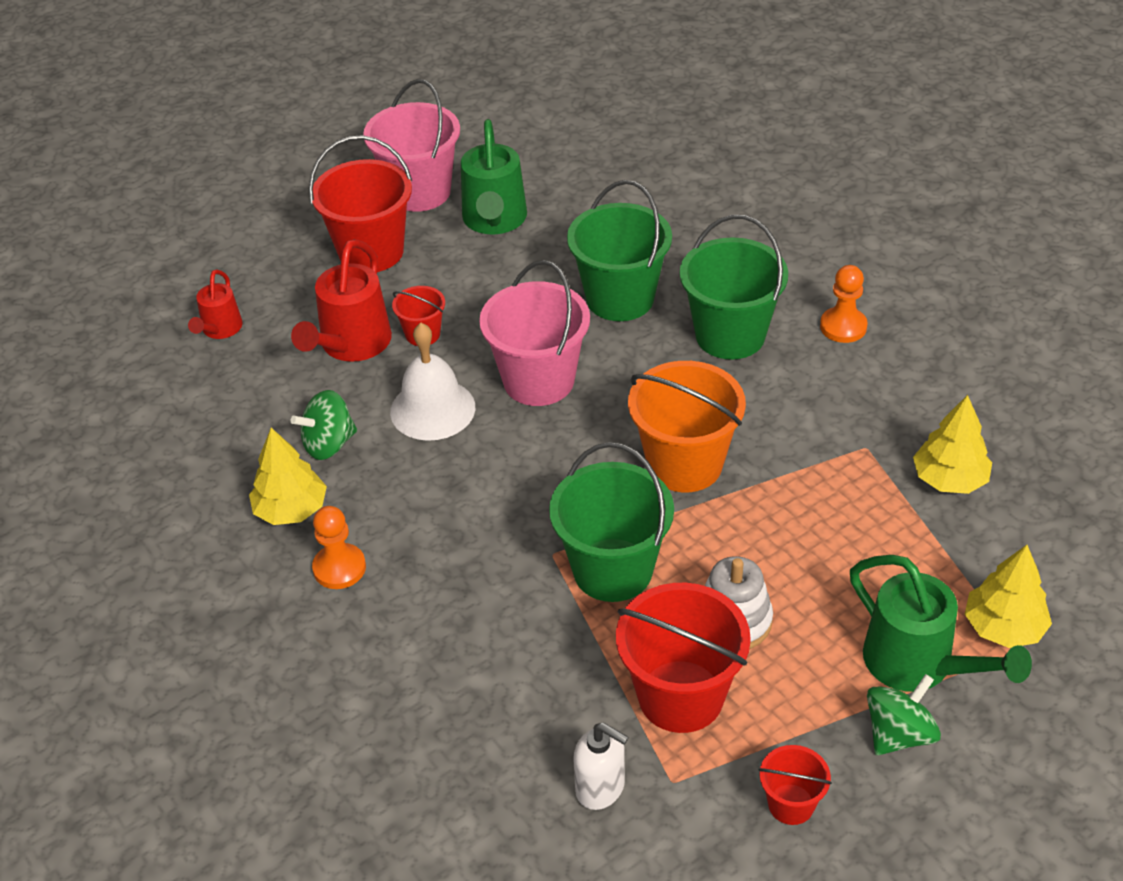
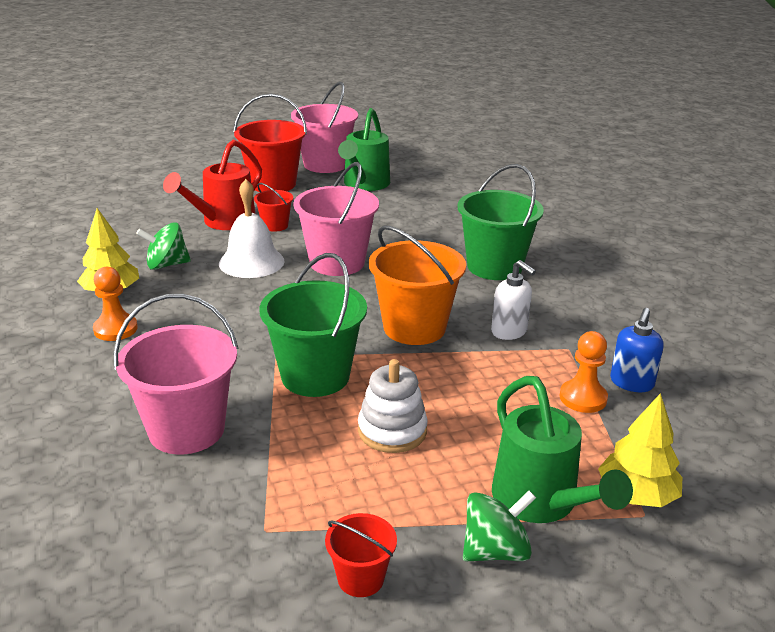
camera: 15 degrees right, 15 degrees down
(219, 330) = (146, 200): red watering can -> none
(517, 686) = (186, 430): none -> pink bucket
(601, 788) = (200, 517): white soap dispenser -> white soap dispenser (509, 331)
(620, 298) = (425, 234): green bucket -> none
(680, 696) = (314, 470): red bucket -> none
(843, 327) = (586, 278): orange pawn -> orange pawn (583, 398)
(949, 479) = (631, 383): yellow tree -> blue soap dispenser

